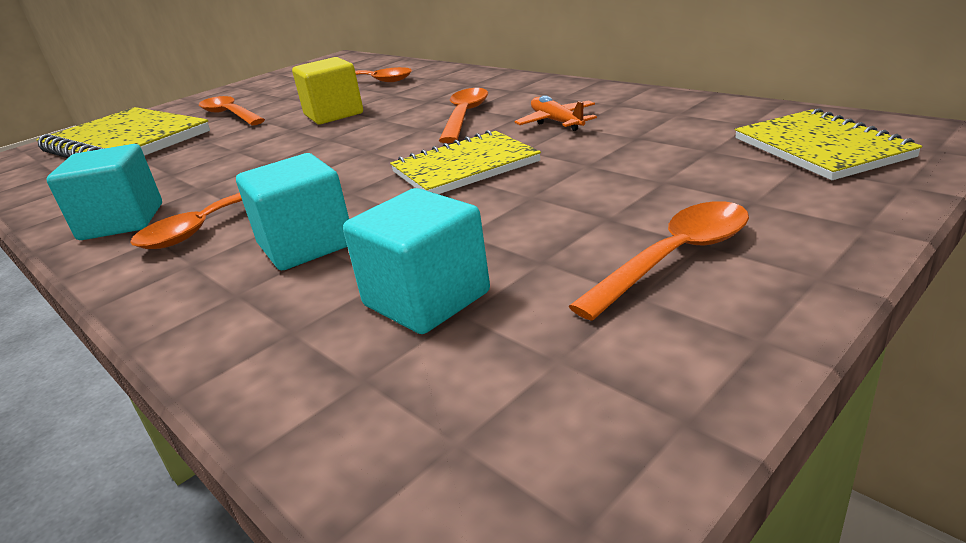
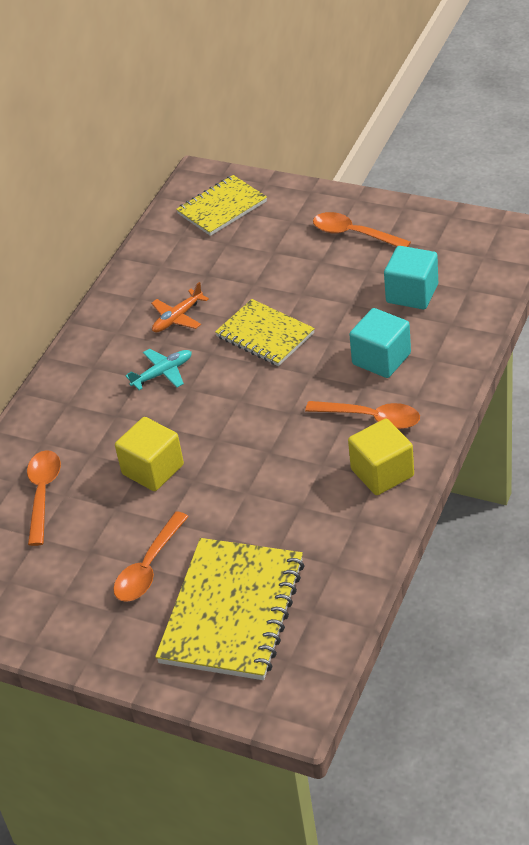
camera: 110 degrees left, 15 degrees up
(122, 222) = (382, 473): turquoise cube -> yellow cube
(464, 116) = (162, 373): orange spoon -> turquoise plane

